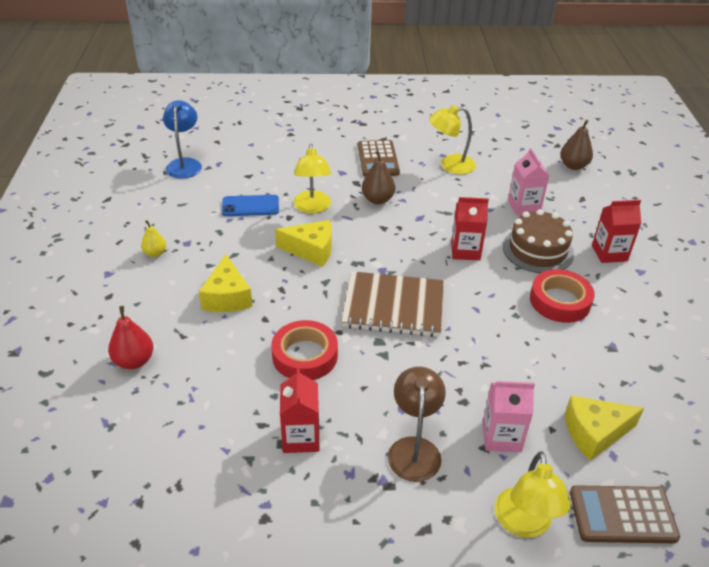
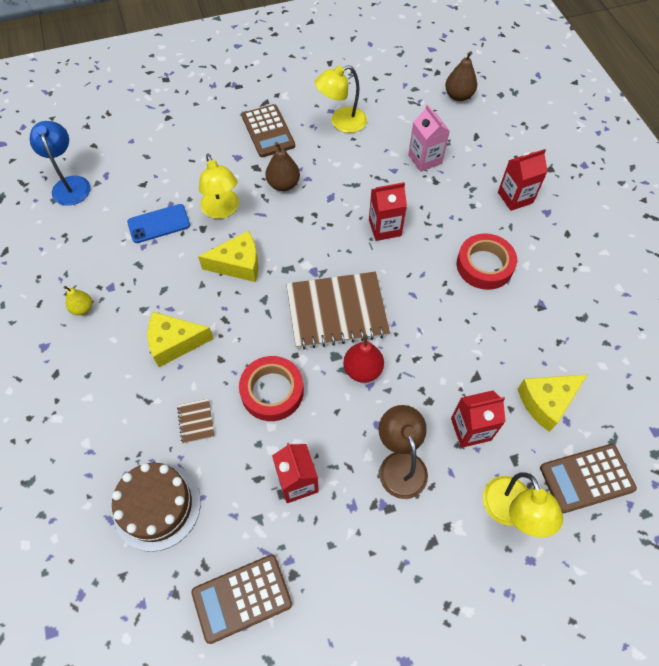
camera: 15 degrees left, 20 degrees up
(134, 361) = (111, 443): red pear -> red pear (362, 370)
(204, 525) = (242, 598): none -> brown calculator
(221, 362) = (196, 421): none -> brown notebook
(227, 297) = (175, 343): yellow cheese -> yellow cheese turned 105 degrees clockwise
(501, 437) = (470, 429): pink carton -> red carton
(538, 250) = (450, 210): brown cake -> brown cake (157, 506)

